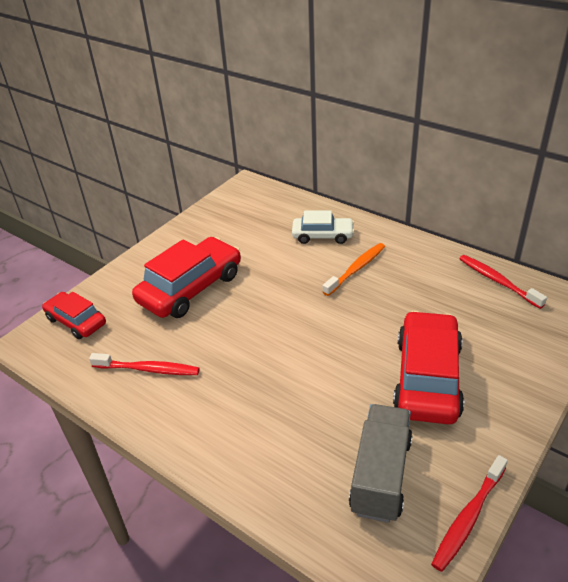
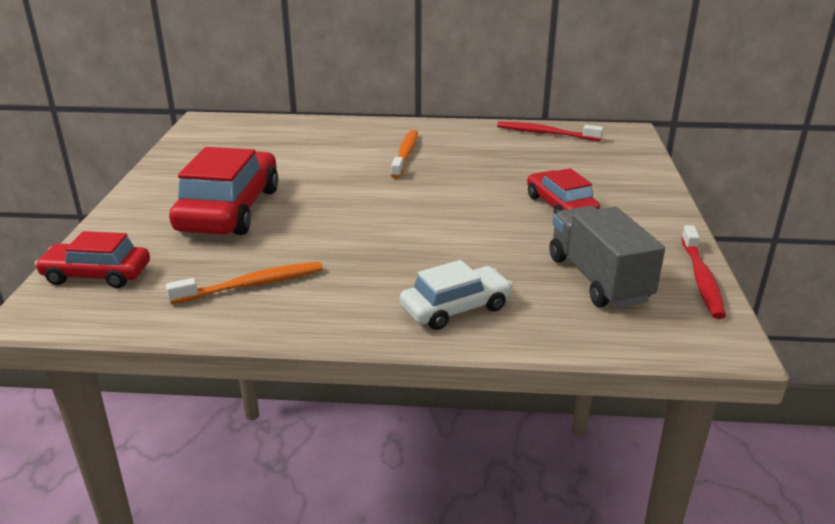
camera: 35 degrees left, 10 degrees down
(148, 369) = (252, 285): red toothbrush -> orange toothbrush
(322, 236) = (341, 140): white car -> white car (456, 308)
(427, 378) = (560, 206): red car -> red car, size x0.59

